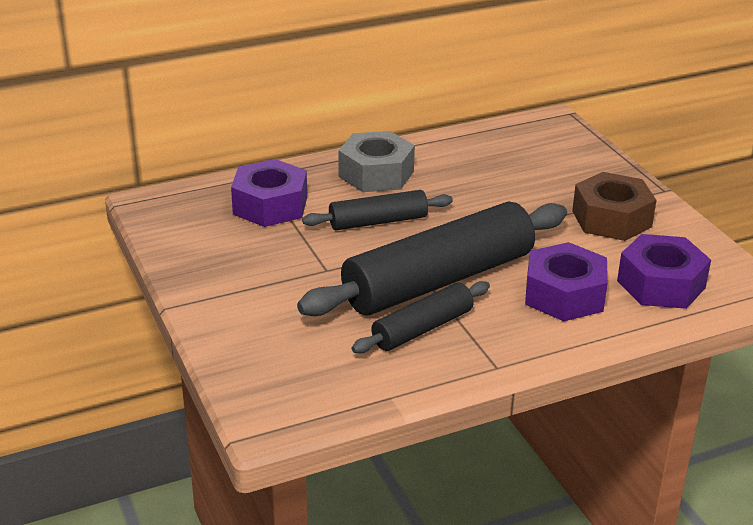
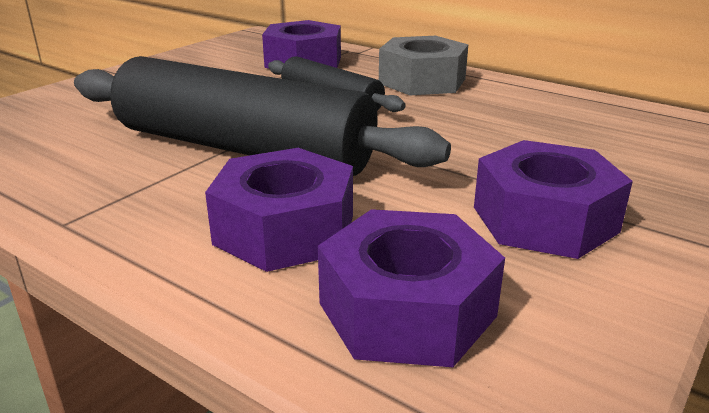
camera: 60 degrees right, 5 degrees down
(422, 328) = (130, 162): black rolling pin -> none
(611, 219) = (544, 219): brown nut -> purple nut

